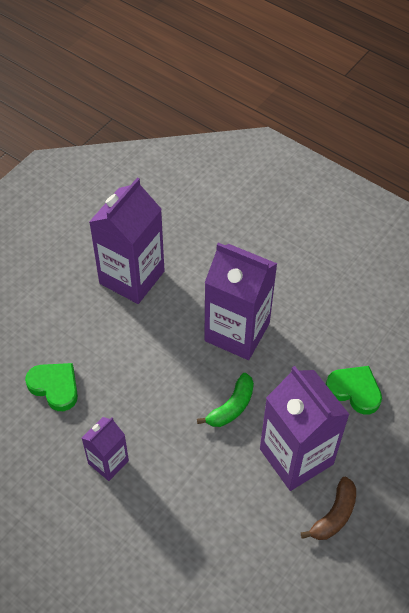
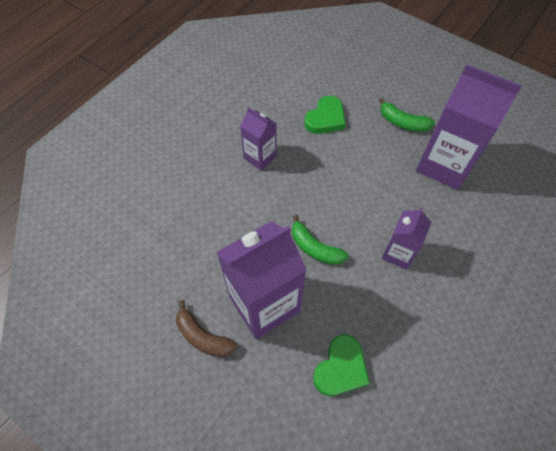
camera: 90 degrees right, 5 degrees up
(69, 308) = (402, 122): none -> green banana
(237, 332) = (398, 253): purple carton -> purple carton, size x0.54

